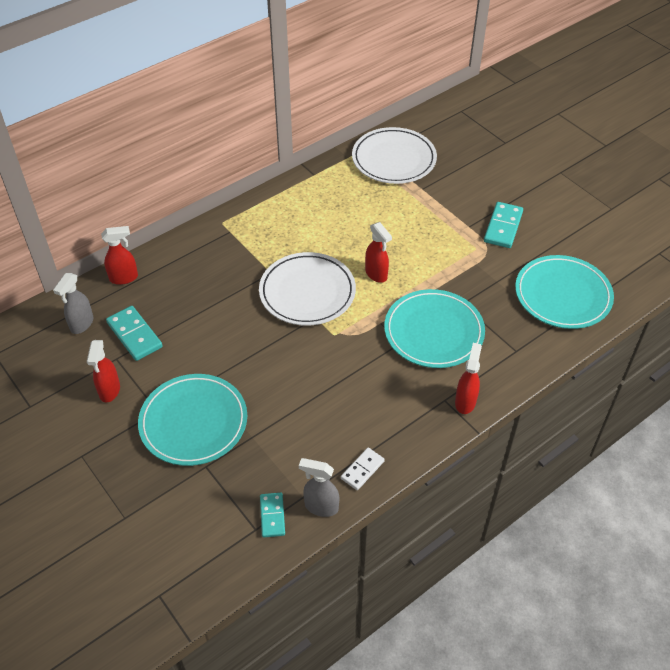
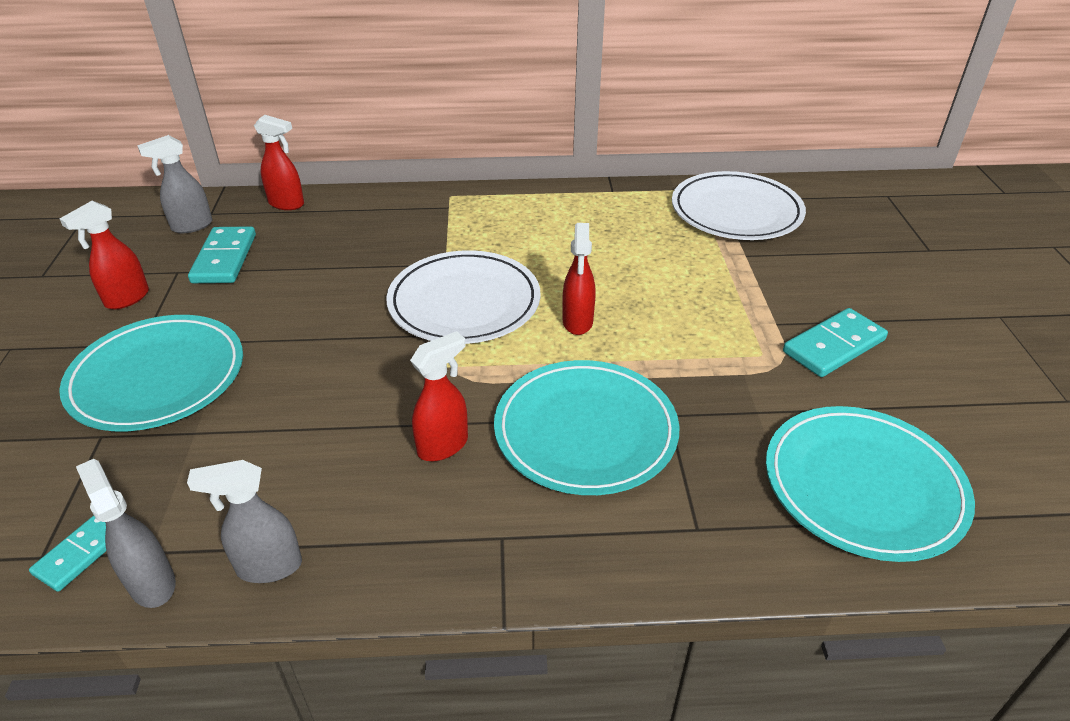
camera: 35 degrees right, 10 degrees down
(362, 470) = (268, 567): white domino -> grey spray bottle
(465, 401) = (532, 560): red spray bottle -> red spray bottle (443, 446)

